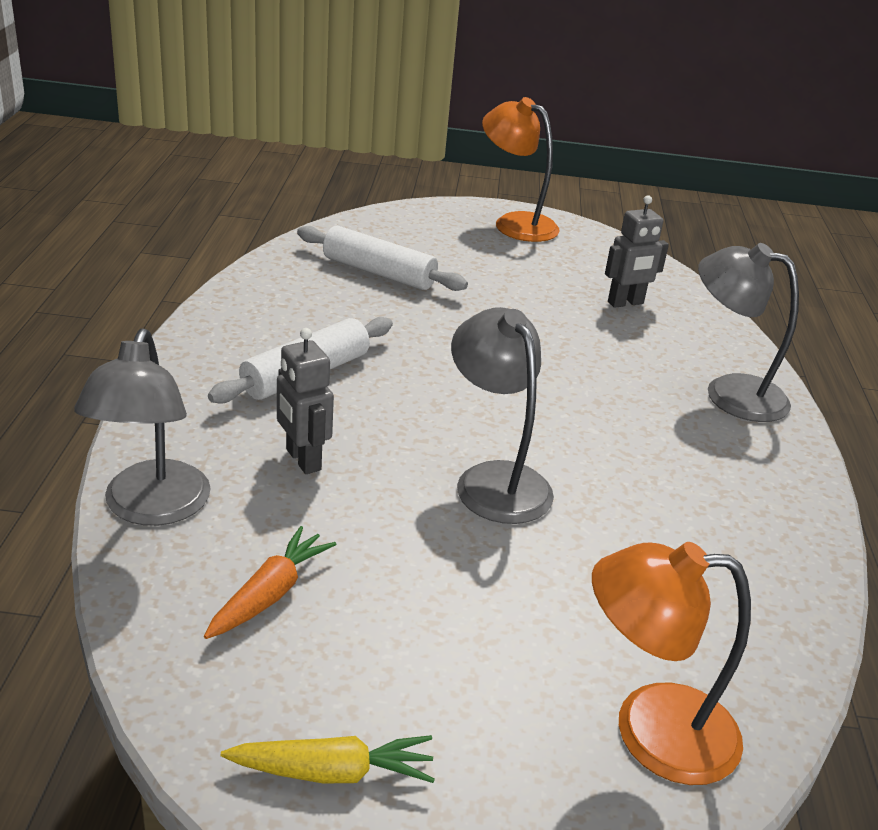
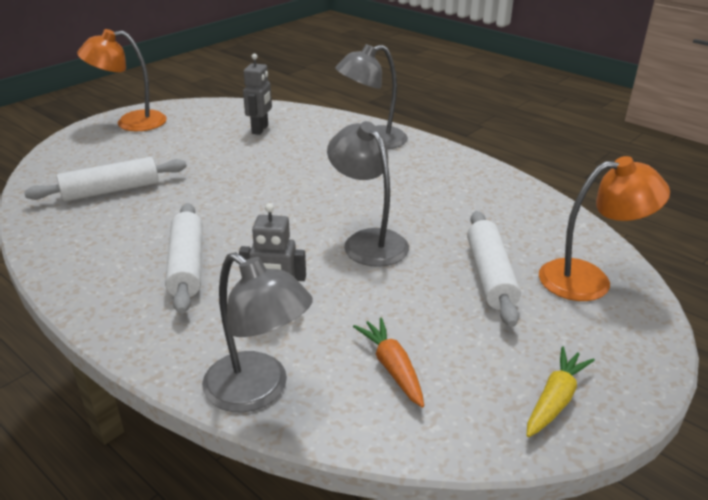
camera: 50 degrees left, 0 degrees up
(494, 480) = (368, 241): grey lamp -> grey lamp turned 45 degrees clockwise
(542, 617) = (490, 275): none -> white rolling pin
(650, 730) = (589, 279): orange lamp -> orange lamp turned 135 degrees counterclockwise

